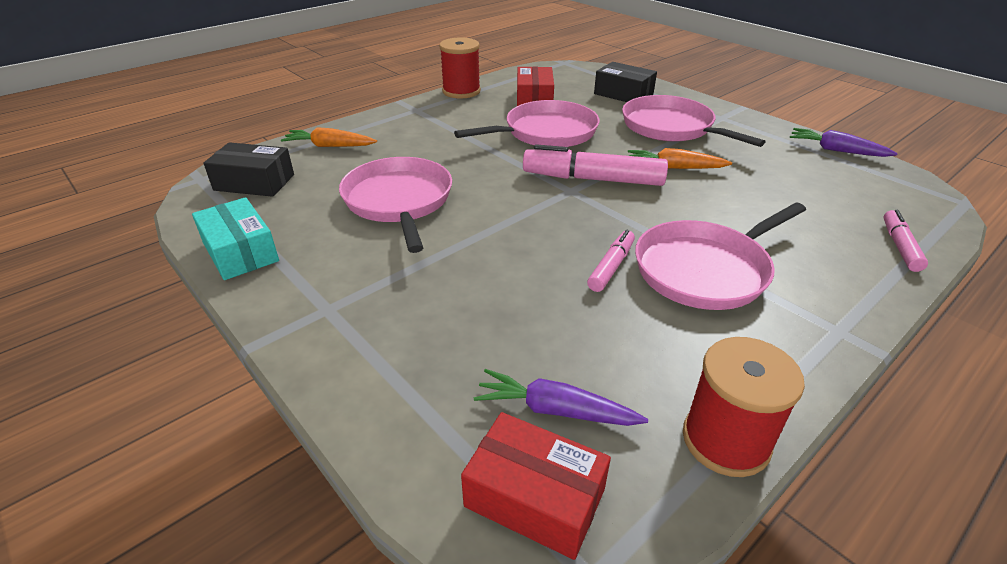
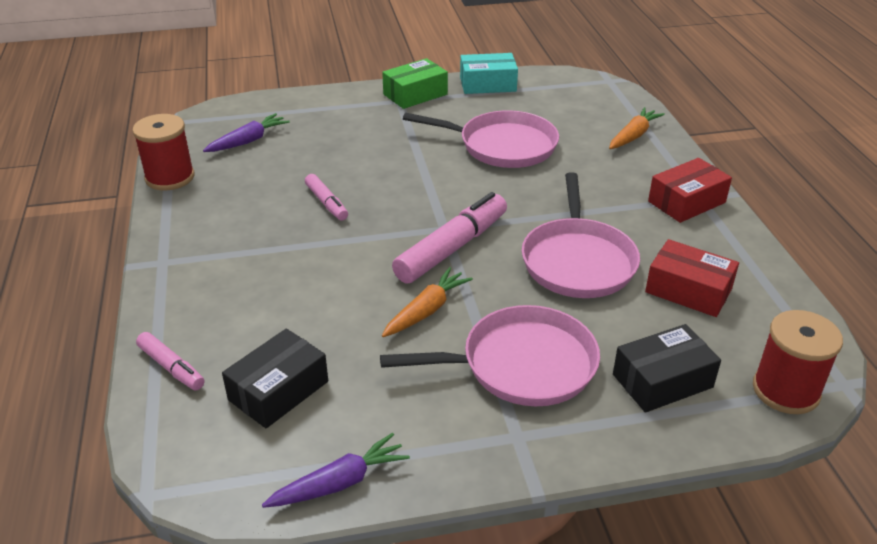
camera: 120 degrees right, 0 degrees up
(254, 182) = (585, 98): black box -> black box (278, 390)
(300, 301) = (415, 94): none -> green box
(461, 91) = (746, 243): red spool -> red spool (785, 390)
(535, 497) = (216, 122): red box -> red box (686, 202)
(705, 270) = (276, 241): pink pan -> none

